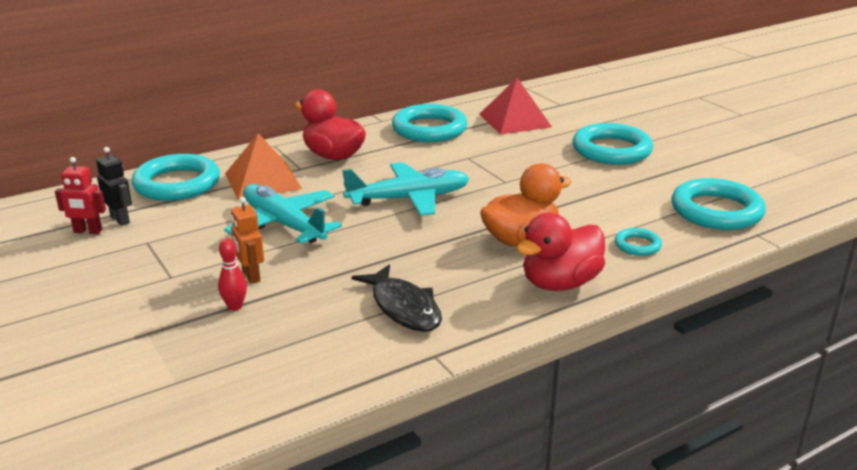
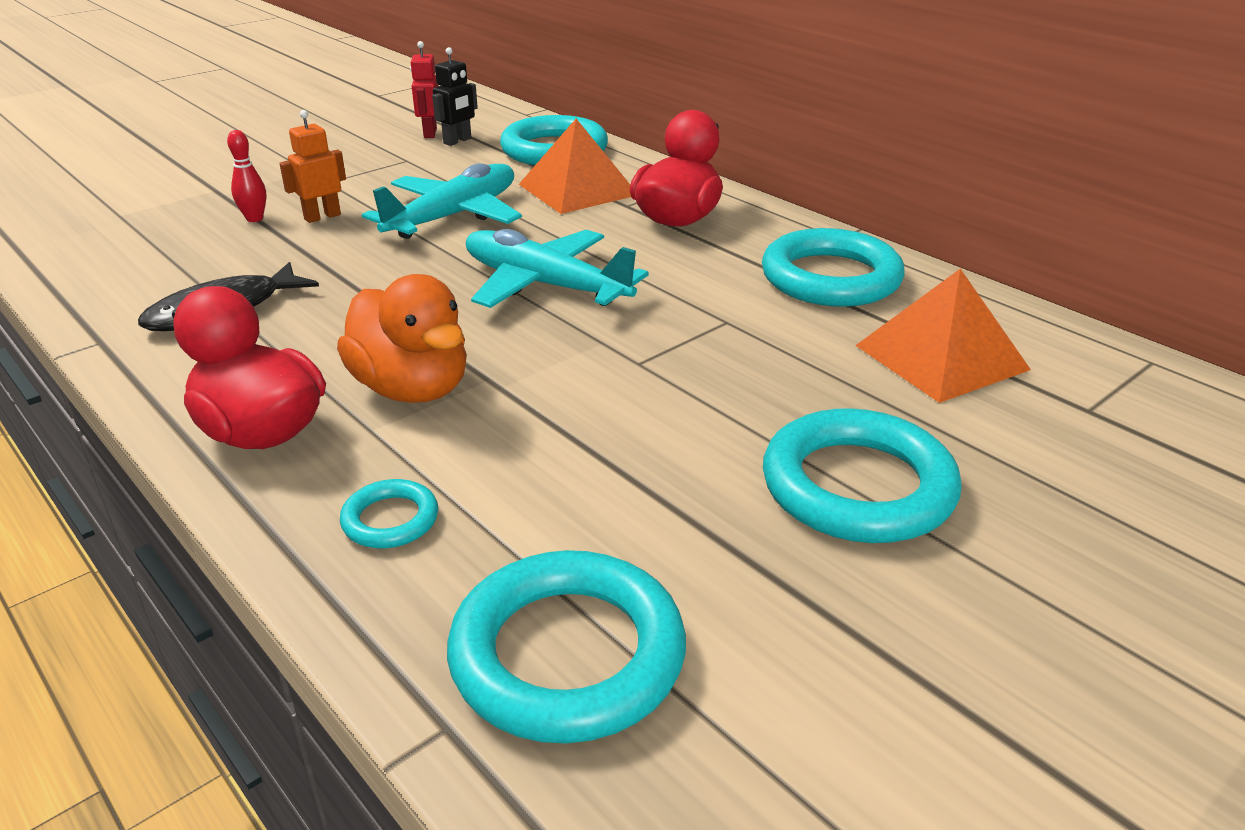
camera: 80 degrees right, 5 degrees up
(408, 199) = (546, 285): turquoise plane -> turquoise plane turned 150 degrees clockwise
(514, 120) = (941, 357): red pyramid -> orange pyramid

